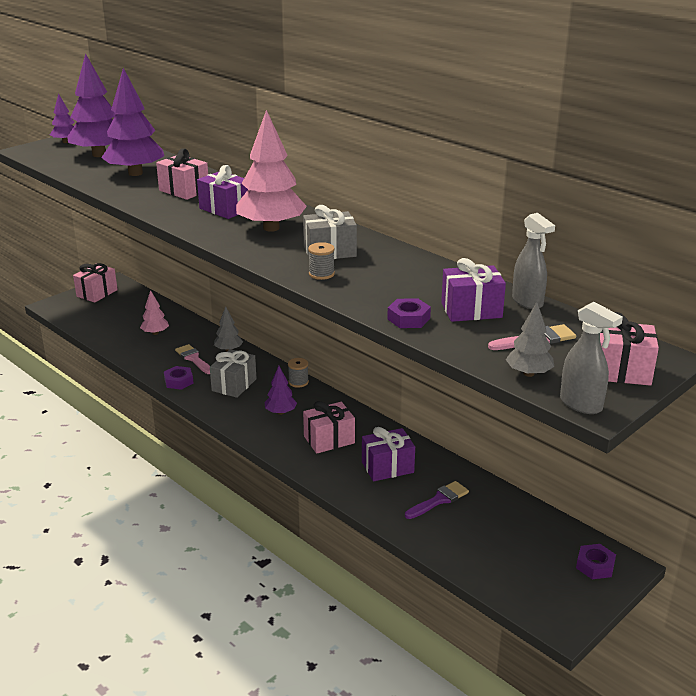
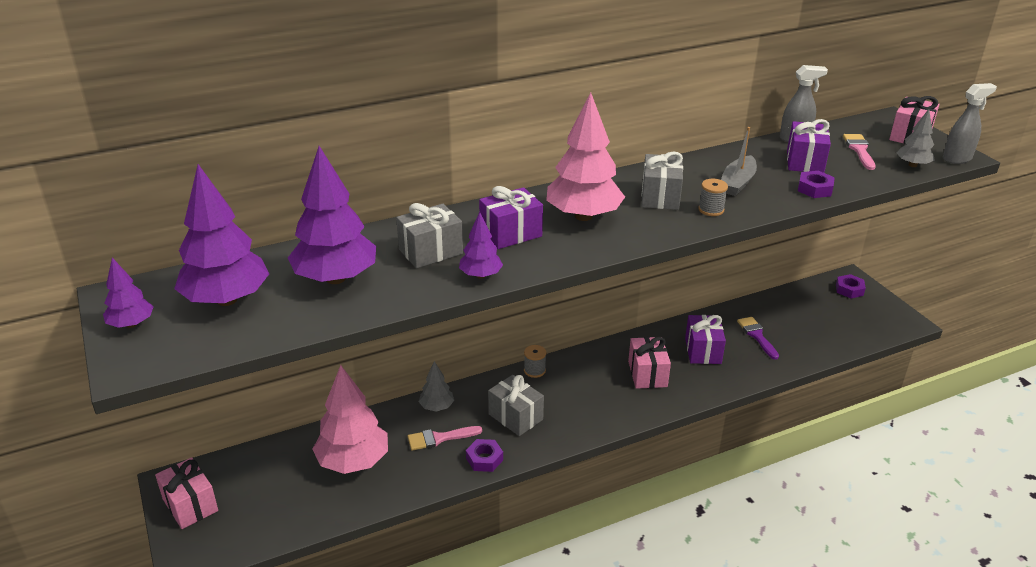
camera: 70 degrees left, 5 degrees up
(155, 333) = (353, 462): pink tree -> pink tree, size x1.96
(184, 190) = (430, 251): pink gift -> grey gift
(280, 412) = (586, 394): purple tree -> purple tree (480, 275)
(388, 281) = (737, 183): none -> grey boat

